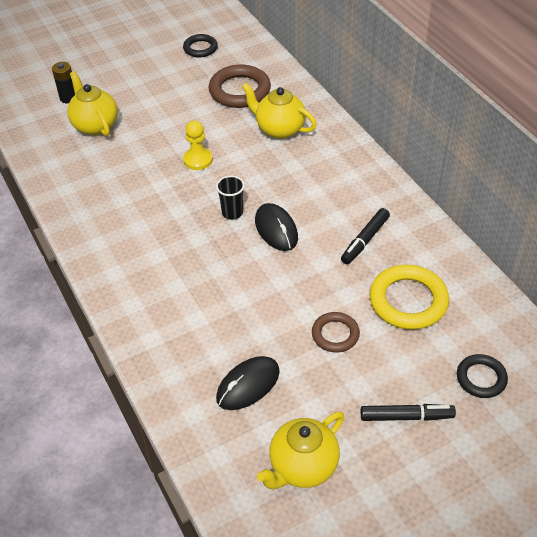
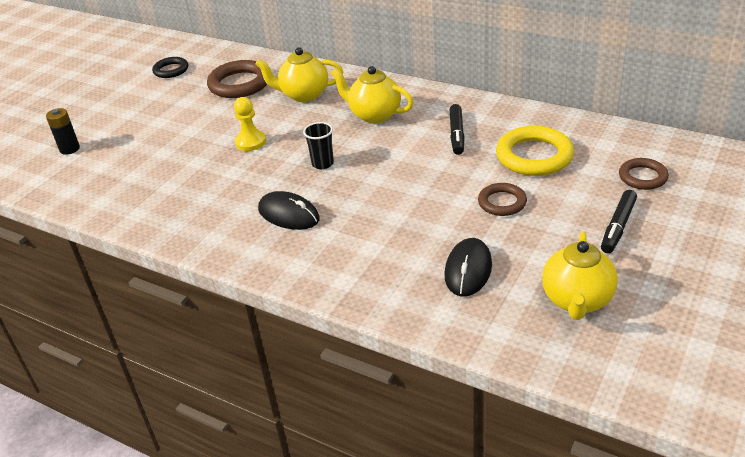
camera: 30 degrees left, 10 degrees down
(95, 125) = (120, 157): yellow teapot -> yellow teapot (374, 115)
(276, 229) = (374, 158): black mouse -> black mouse (288, 214)
(406, 417) = (618, 227): black marker -> black marker turned 150 degrees clockwise
(481, 378) = (642, 177): black ring -> brown ring

